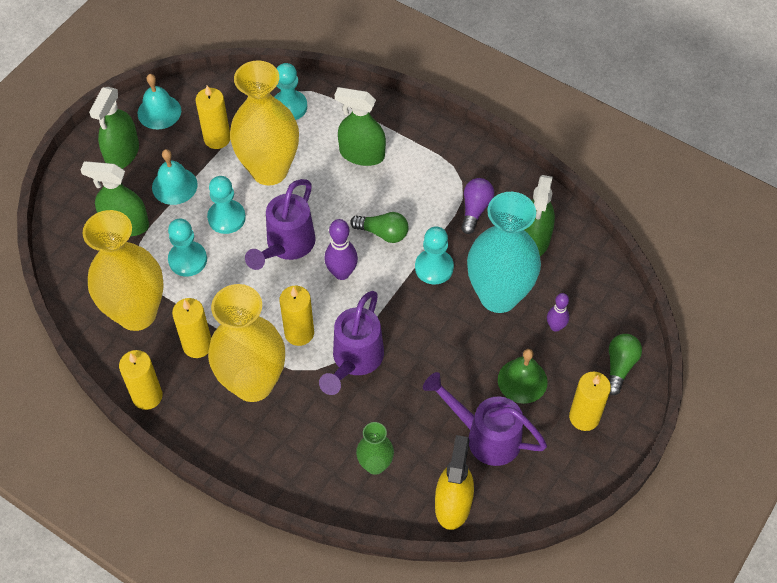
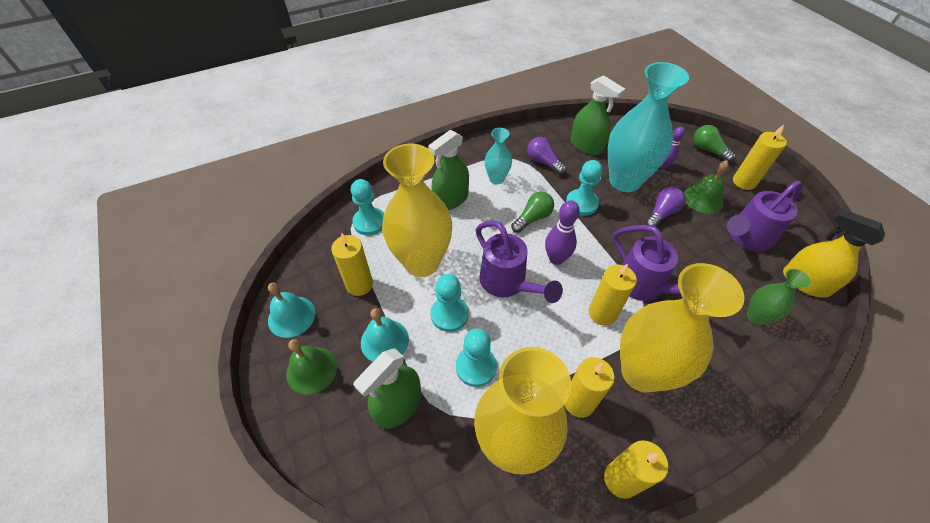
camera: 60 degrees left, 5 degrees down
(122, 153) = (311, 370): green spray bottle -> green bell
(418, 179) = (496, 179): none -> turquoise vase
(469, 346) = (661, 213): none -> purple light bulb

